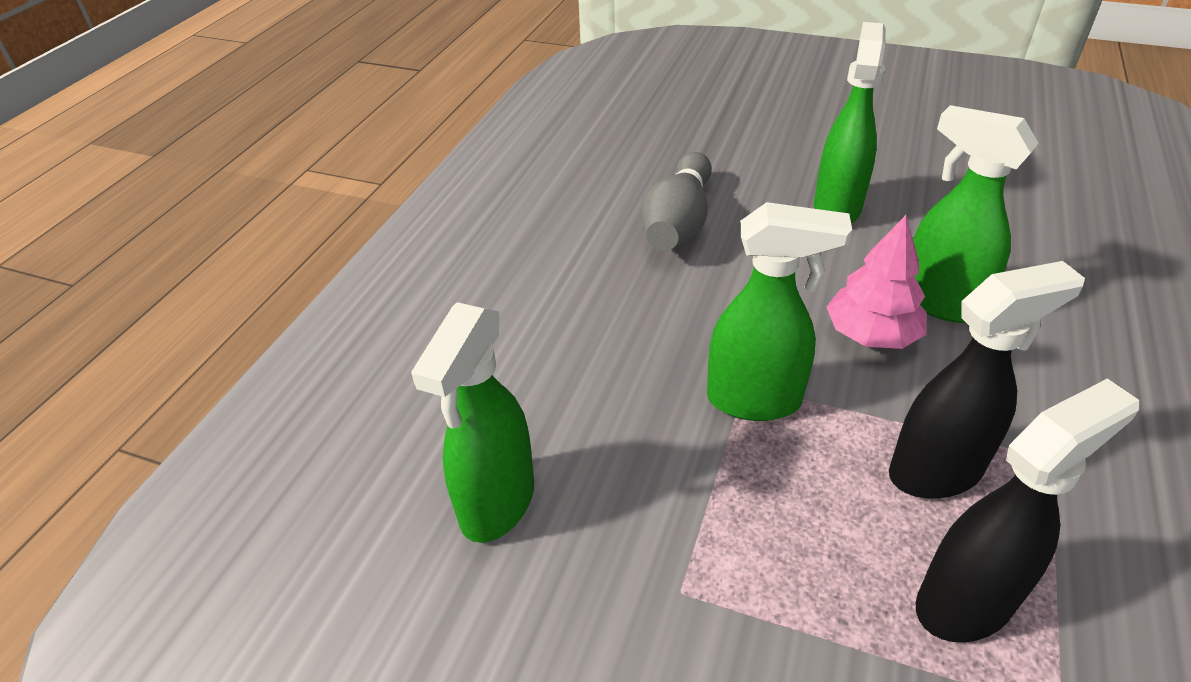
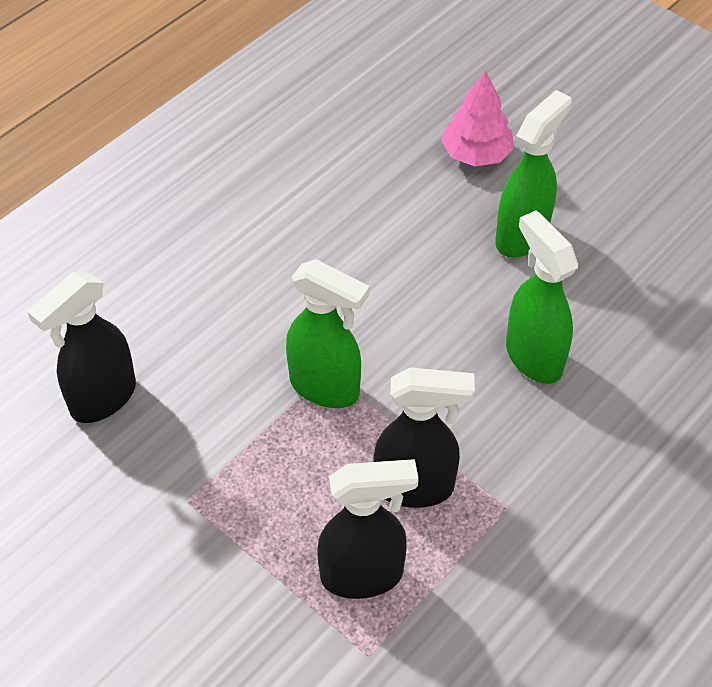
camera: 20 degrees right, 10 degrees up
(496, 504) = (102, 399): green spray bottle -> black spray bottle
(678, 223) = (374, 205): grey bowling pin -> none
(871, 334) = (455, 365): pink tree -> pink tree (476, 154)

